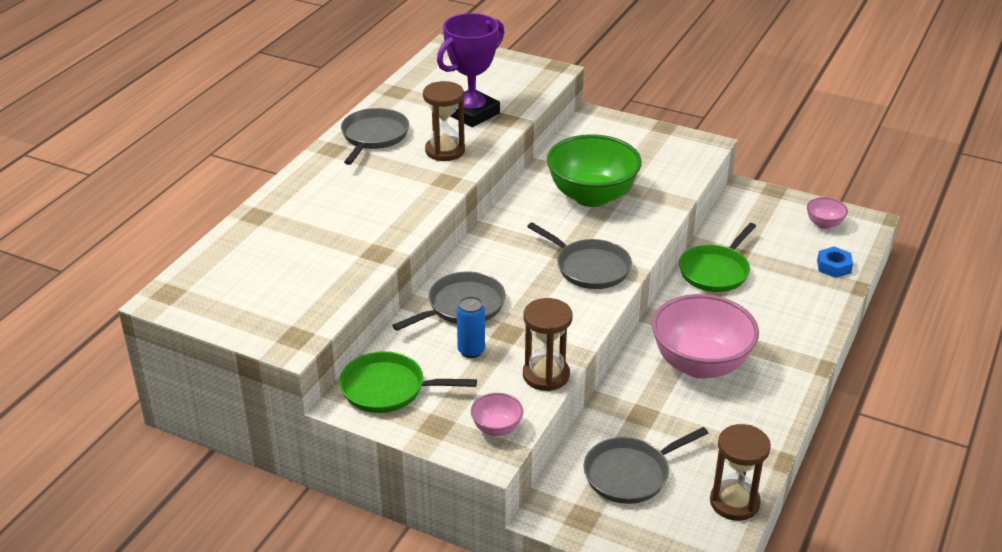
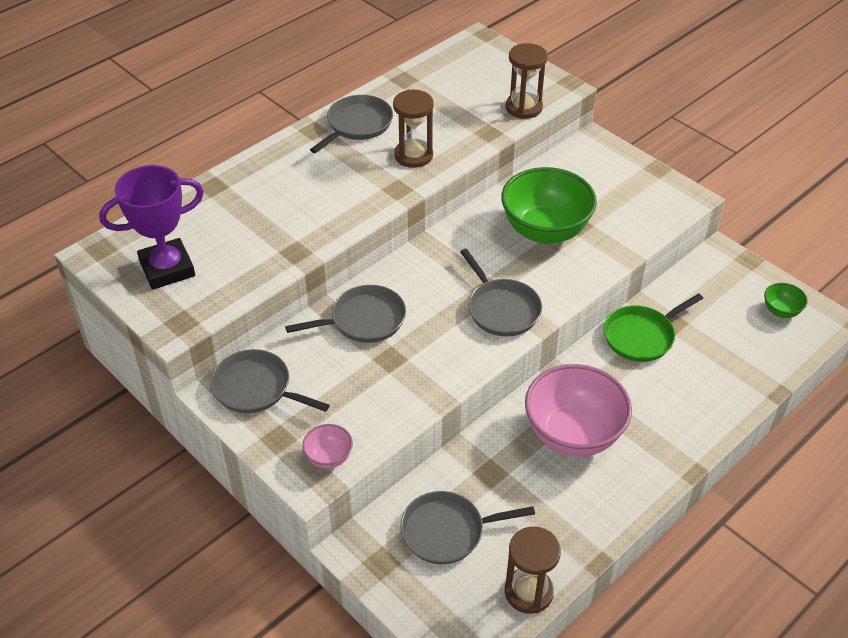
camera: 20 degrees right, 10 degrees up
(388, 389) = (256, 388): green pan -> grey pan
(471, 351) = (347, 369): blue can -> none
(472, 113) = (460, 119): purple trophy -> purple trophy (167, 269)
(546, 375) = (401, 414): brown hourglass -> brown hourglass (523, 107)
(824, 224) = (781, 311): pink bowl -> green bowl
(833, 266) = (765, 362): blue nut -> none

